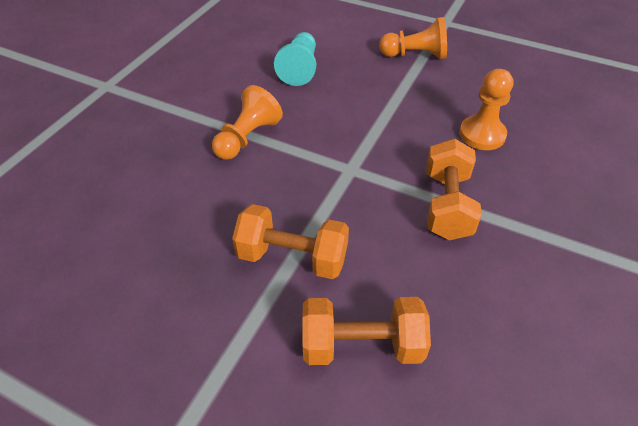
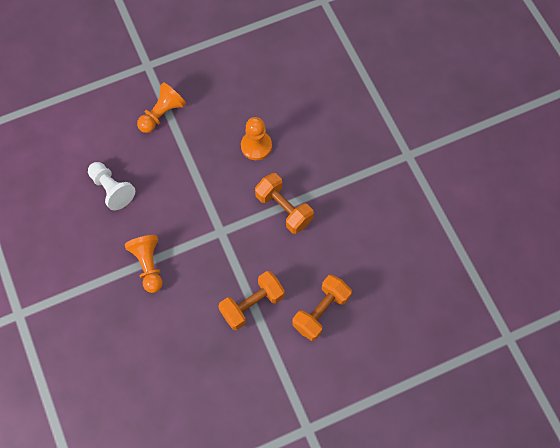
camera: 50 degrees left, 20 degrees up
(299, 69) = (112, 189): turquoise pawn -> white pawn

